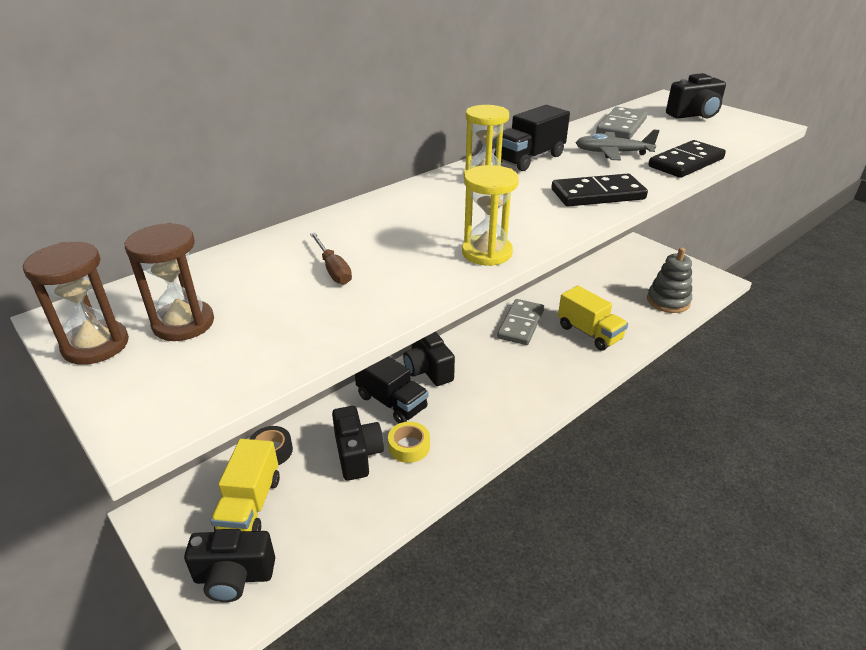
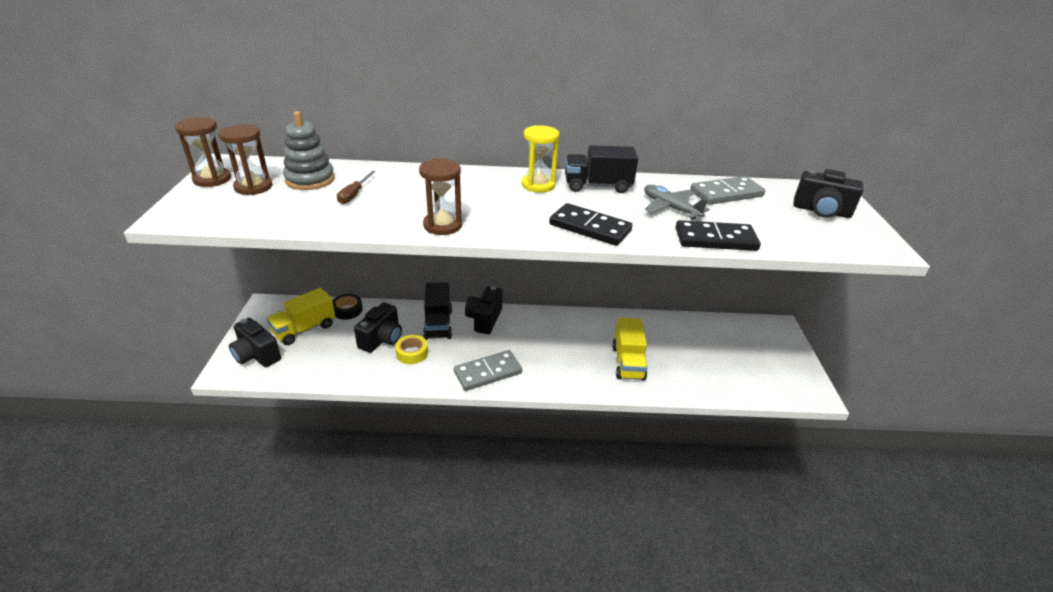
camera: 40 degrees right, 0 degrees up
(487, 253) = (442, 225): yellow hourglass -> brown hourglass
(521, 324) = (586, 328): grey domino -> grey domino (488, 372)
(668, 301) = (733, 380): grey stacking toy -> grey stacking toy (310, 180)

